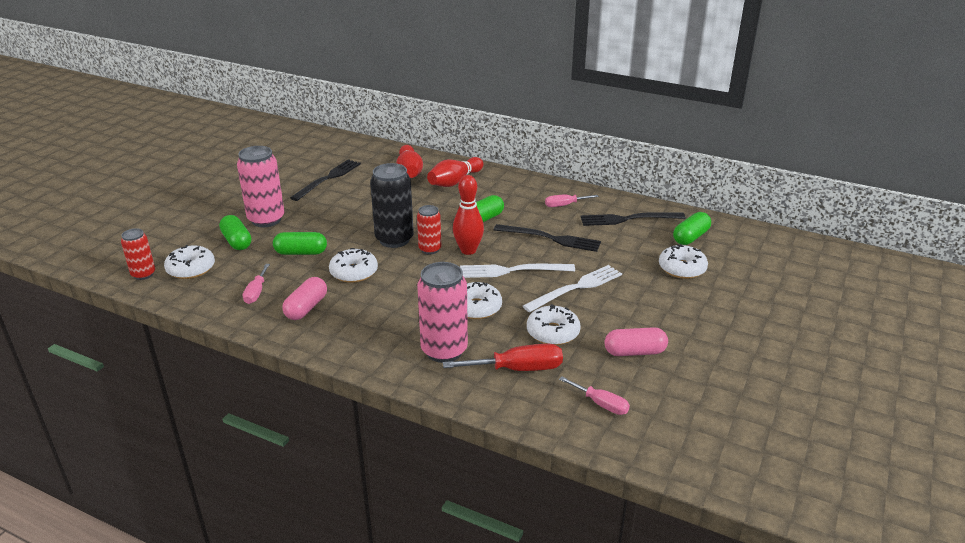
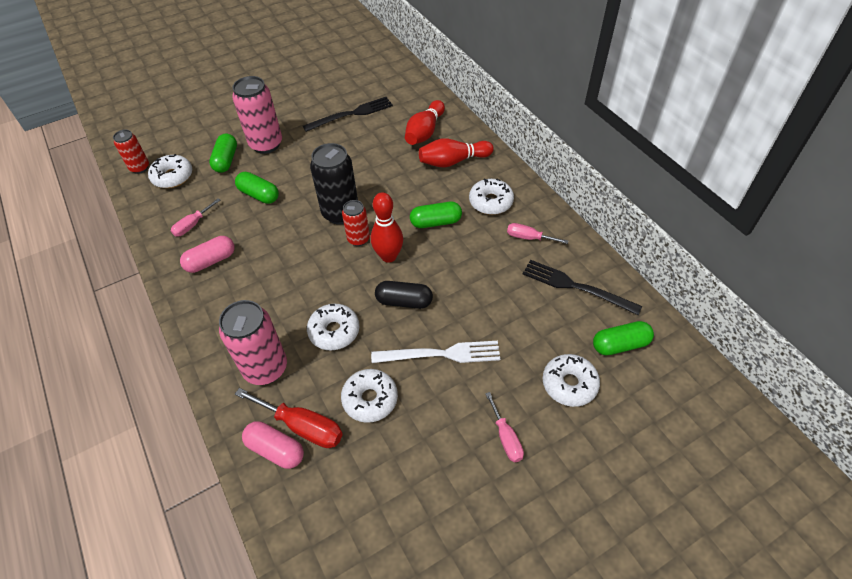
camera: 35 degrees right, 20 degrees up
(354, 272) = (277, 237): white donut -> white donut (490, 202)
(512, 271) = (404, 301): white fork -> black capsule
(550, 238) = (475, 276): black fork -> none
(601, 404) = (331, 514): pink screwdriver -> pink screwdriver (506, 437)
(634, 352) = (419, 469): pink capsule -> pink capsule (275, 450)

